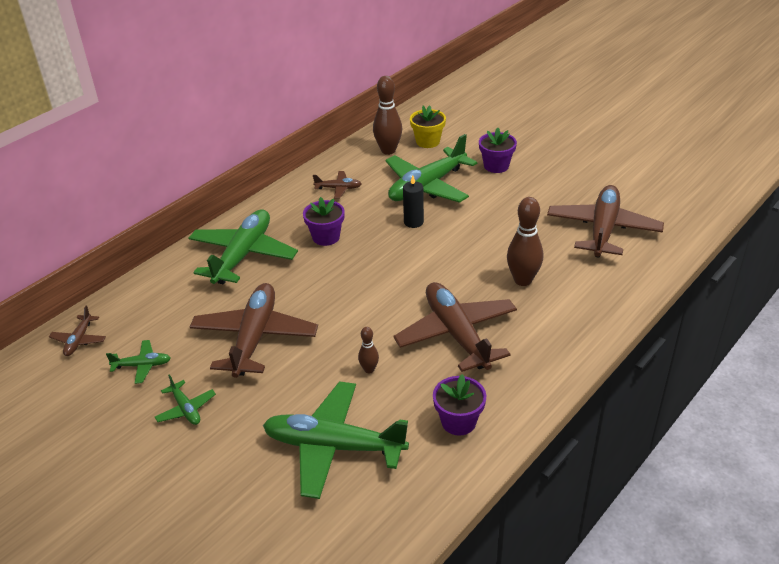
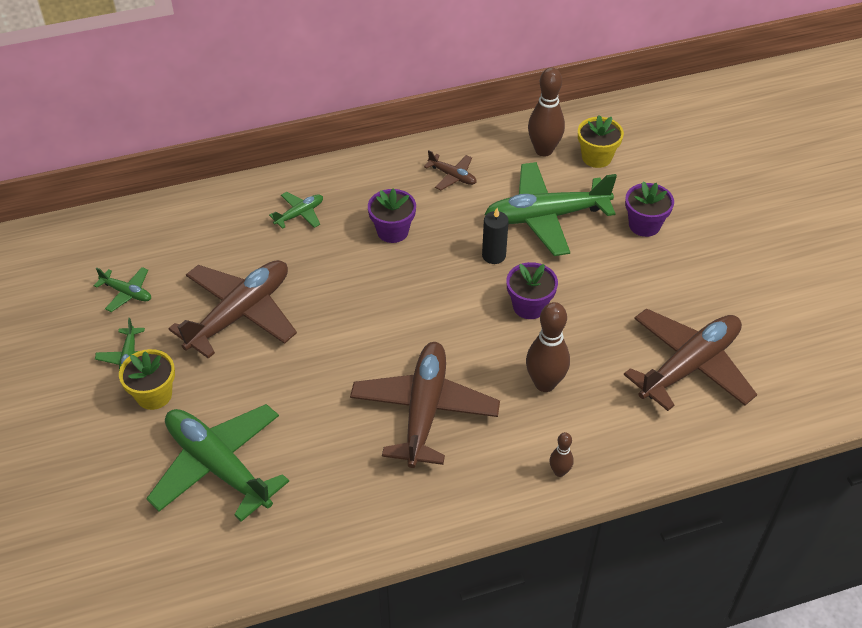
camera: 30 degrees right, 10 degrees up
(79, 340) = (96, 238): brown plane -> none
(232, 424) = (154, 395): none -> yellow flower pot
(243, 255) = (299, 214): green plane -> green plane, size x0.45
(369, 369) = (312, 404): brown bowling pin -> brown bowling pin (559, 472)
(458, 422) = (345, 505): purple flower pot -> purple flower pot (529, 306)

